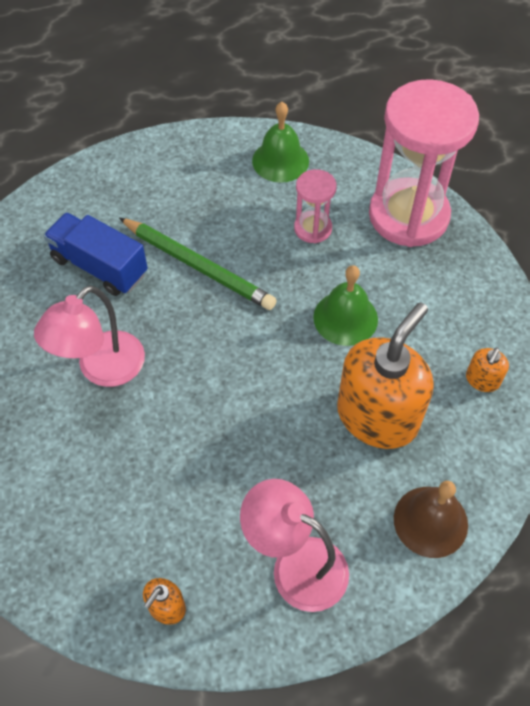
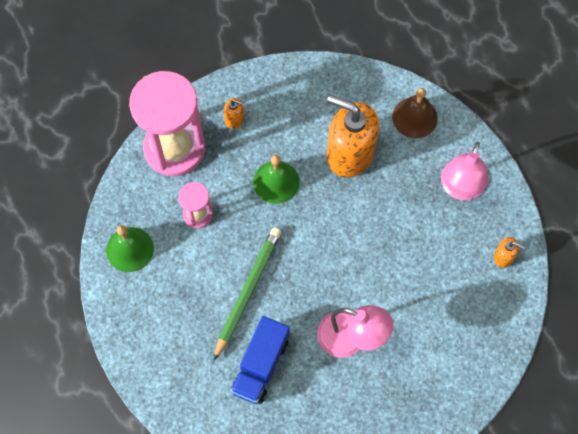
camera: 100 degrees left, 10 degrees up
(482, 380) = (309, 93): orange soap dispenser -> orange soap dispenser (234, 119)

